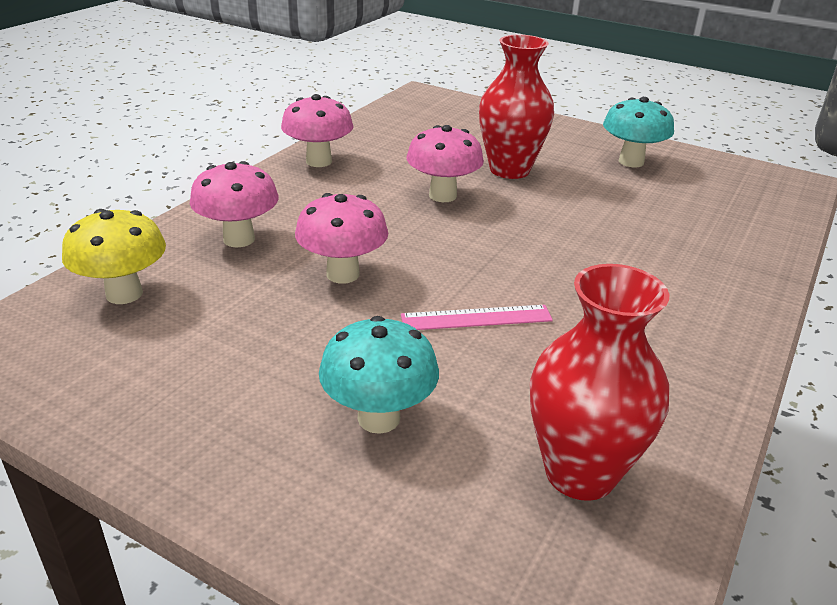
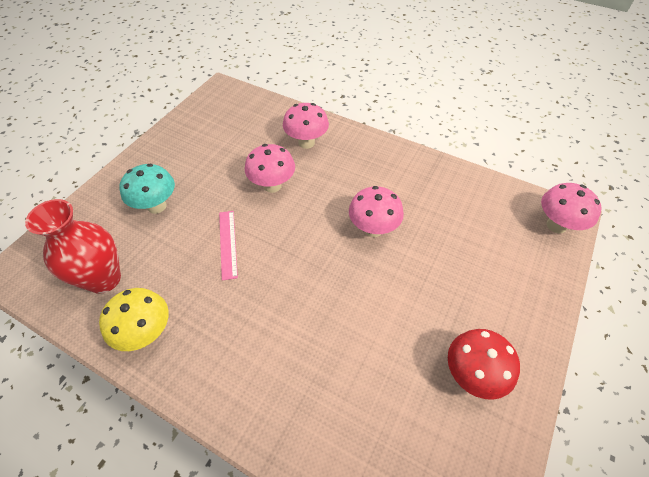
camera: 90 degrees right, 20 degrees up
(124, 294) = (256, 115): yellow mushroom -> yellow mushroom (147, 333)
(319, 161) = (410, 163): pink mushroom -> pink mushroom (556, 225)
(509, 170) = (426, 272): red vase -> none
(631, 162) = (472, 374): turquoise mushroom -> red mushroom

